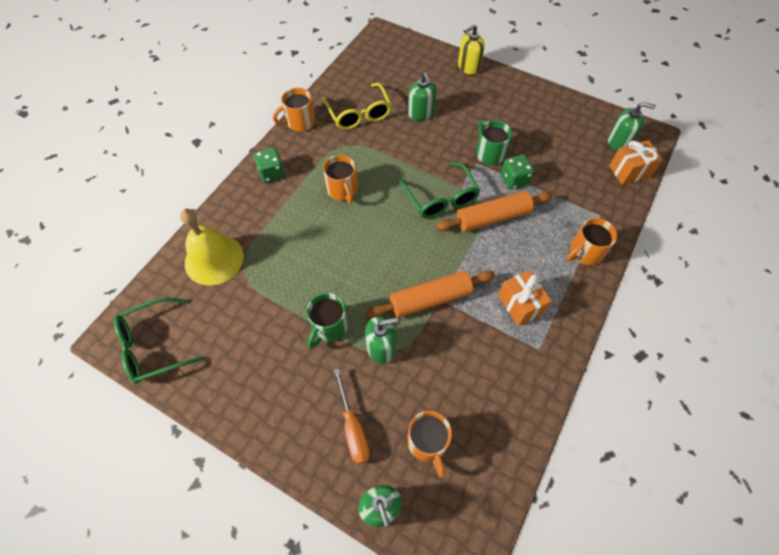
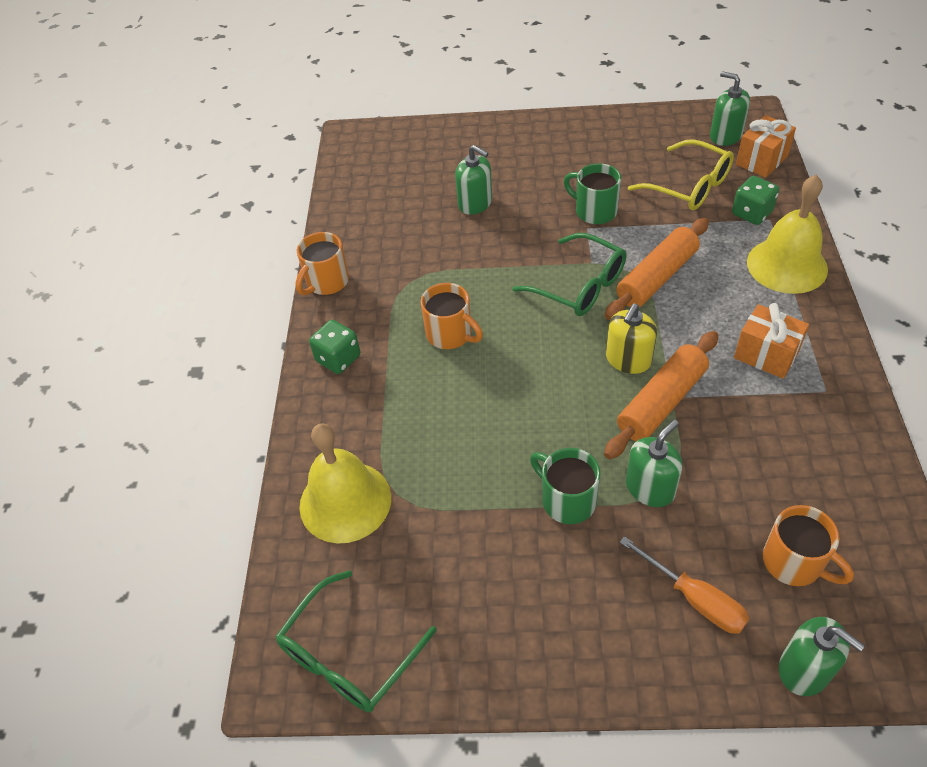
camera: 25 degrees left, 10 degrees down
(329, 327) = (567, 500): green mug -> green mug turned 135 degrees clockwise
(359, 114) = (398, 238): yellow glasses -> yellow glasses (689, 186)
(468, 67) = (490, 129): yellow soap dispenser -> yellow soap dispenser (628, 360)
(514, 180) = (646, 226): green dice -> green dice (751, 213)
(584, 252) = (787, 265): orange mug -> yellow bell
(619, 142) = (725, 136): green soap dispenser -> green soap dispenser turned 120 degrees counterclockwise

